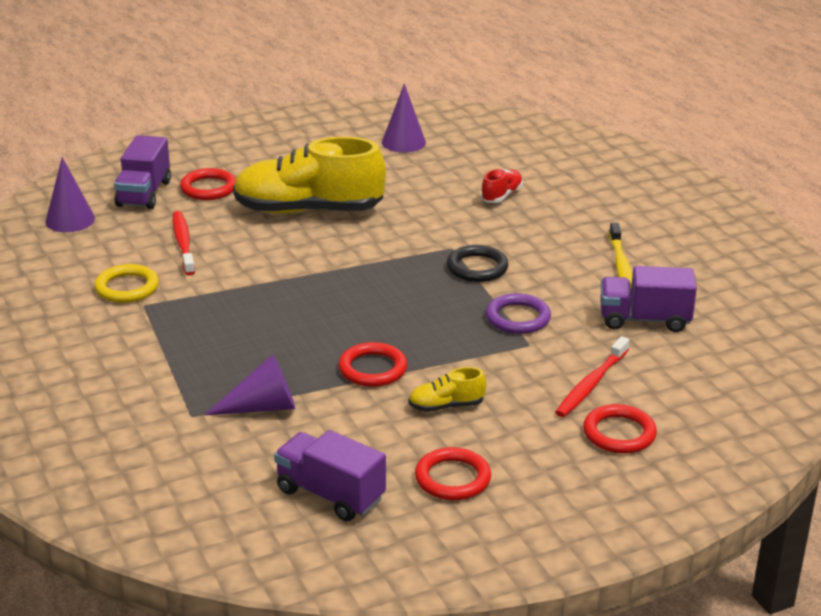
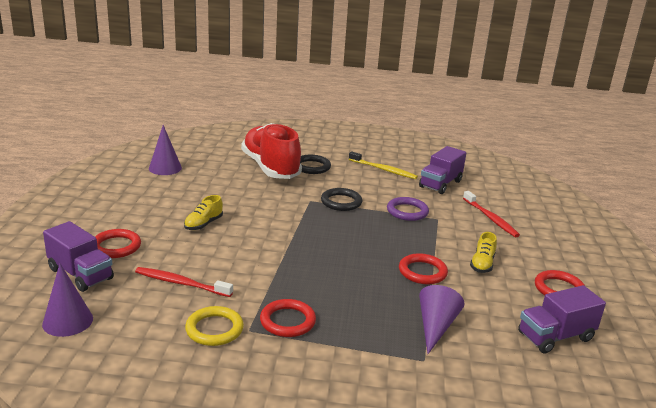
camera: 60 degrees left, 5 degrees down
(308, 210) = (203, 224): yellow shoe -> yellow shoe, size x0.42
(501, 196) = (270, 168): red shoe -> red shoe, size x2.37
(547, 218) = (312, 167): none -> black ring
(619, 433) = (542, 229): red ring -> red ring (287, 321)

